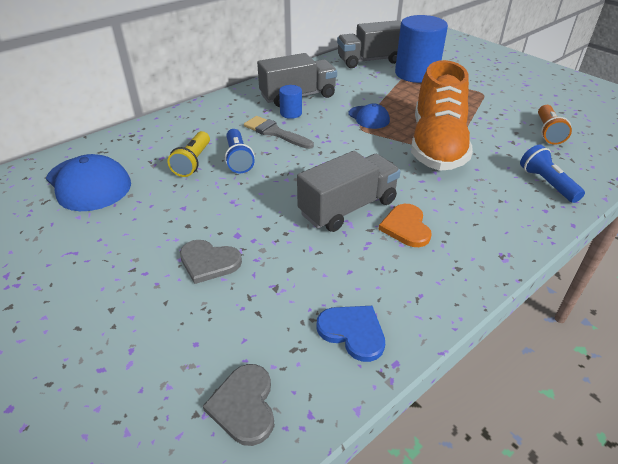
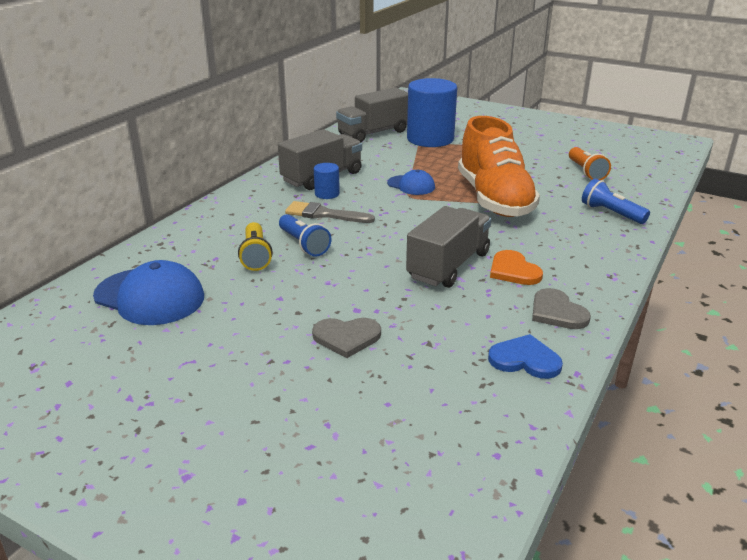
camera: 20 degrees left, 10 degrees down
(244, 405) = (470, 435): grey heart -> grey heart (557, 312)

